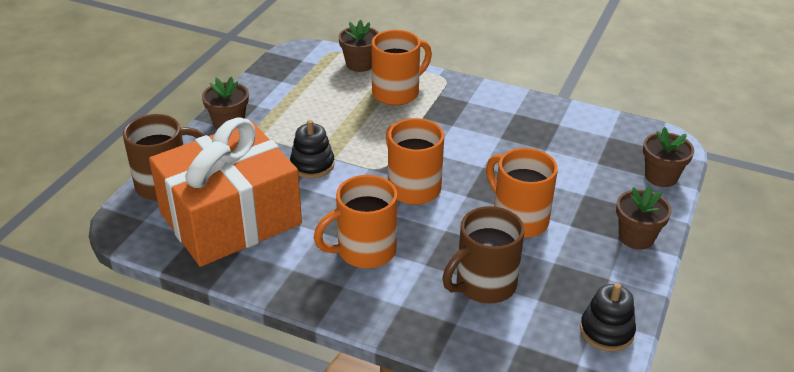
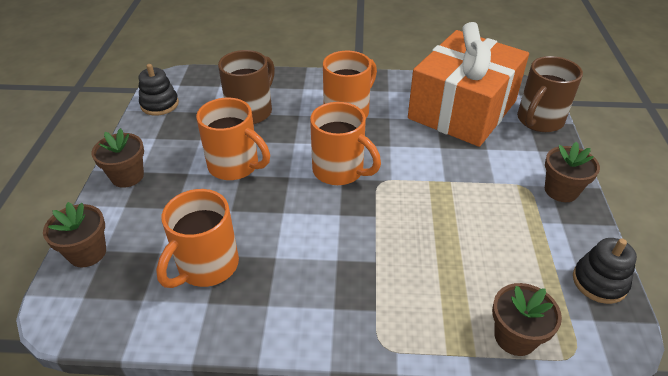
camera: 160 degrees right, 5 degrees up
(312, 165) = (443, 169): black stacking toy -> black stacking toy (599, 282)
(397, 93) = (429, 294): orange mug -> orange mug (206, 266)

